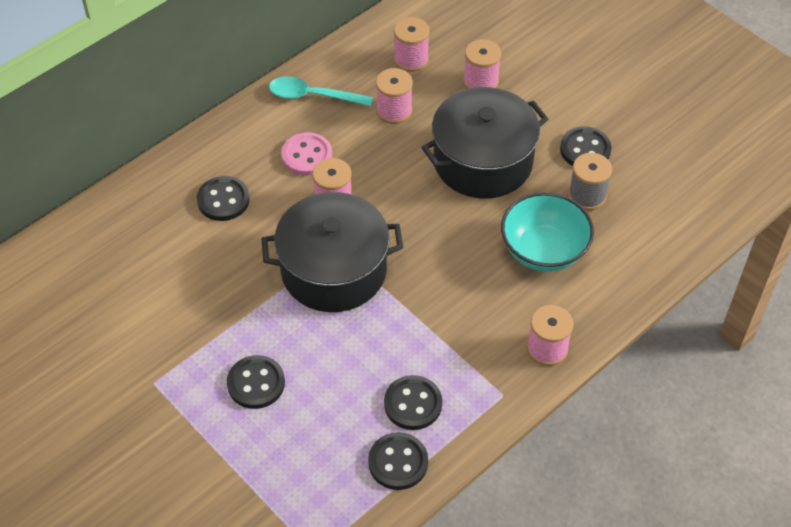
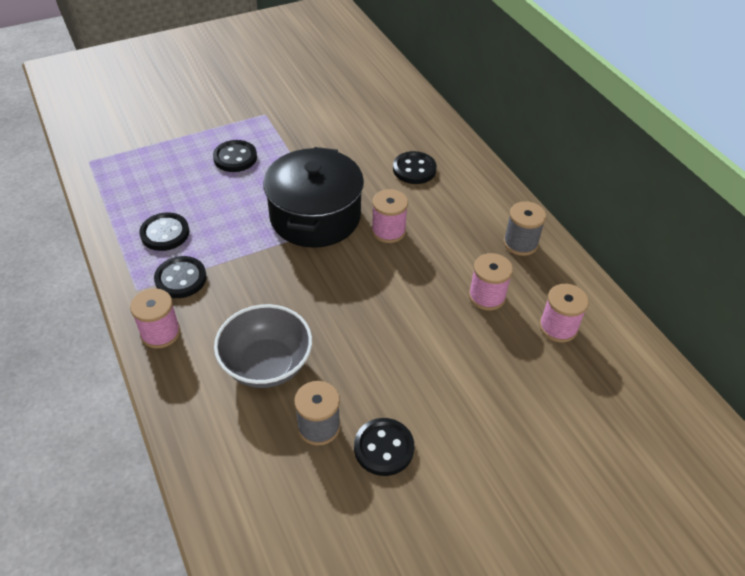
camera: 105 degrees right, 5 degrees down
(307, 156) = (446, 225): pink button -> none
(313, 96) = (520, 243): turquoise spoon -> grey spool
(398, 462) = (123, 214): black button -> black button (181, 279)
(480, 82) = (512, 379): pink spool -> none
(483, 161) = (398, 349): black pot -> none
(543, 251) = (267, 365): turquoise bowl -> grey bowl

